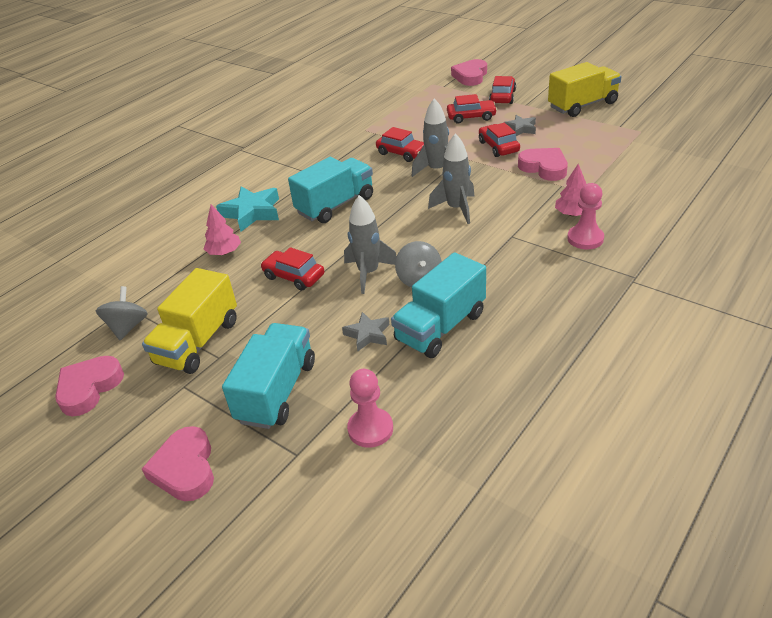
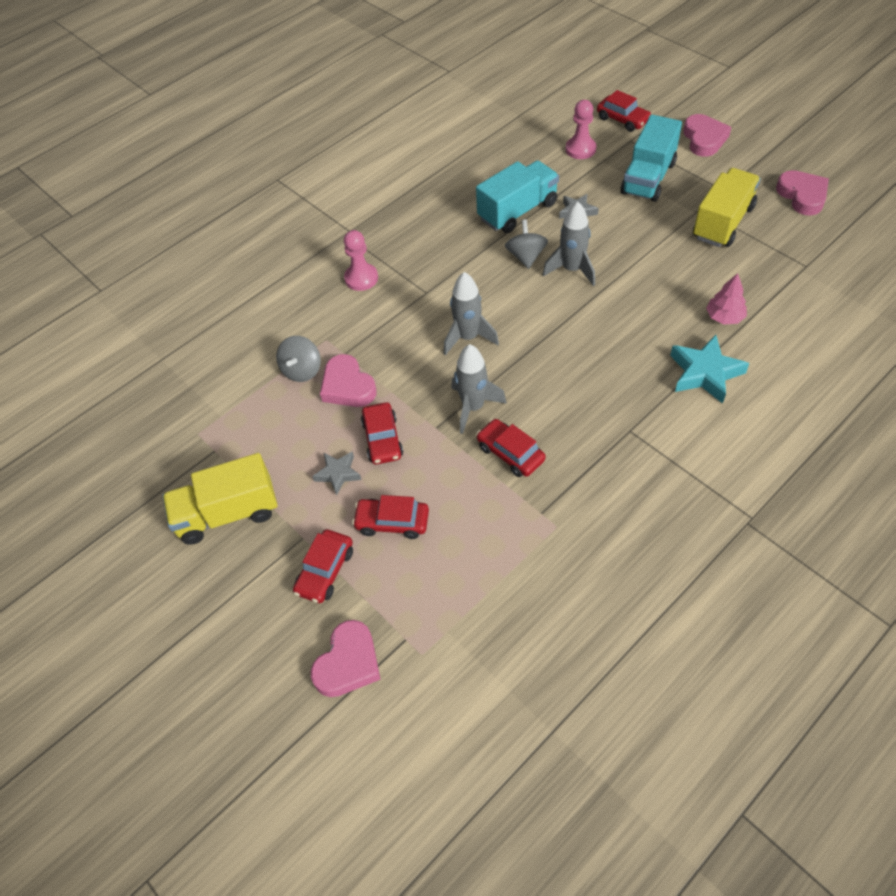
camera: 170 degrees left, 15 degrees up
(89, 388) = (802, 196): pink heart -> pink heart turned 60 degrees counterclockwise
(128, 327) = (795, 244): grey spinning top -> grey spinning top (302, 370)
(294, 276) = (645, 276): red car -> red car (622, 119)
(335, 205) = (603, 367): turquoise truck -> none
(572, 214) = (356, 310): pink tree -> none

